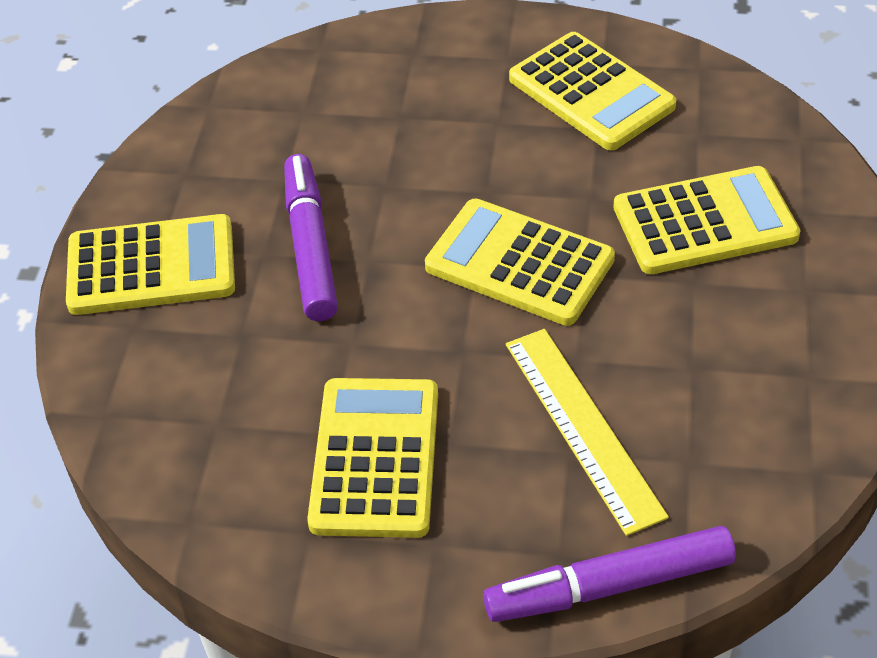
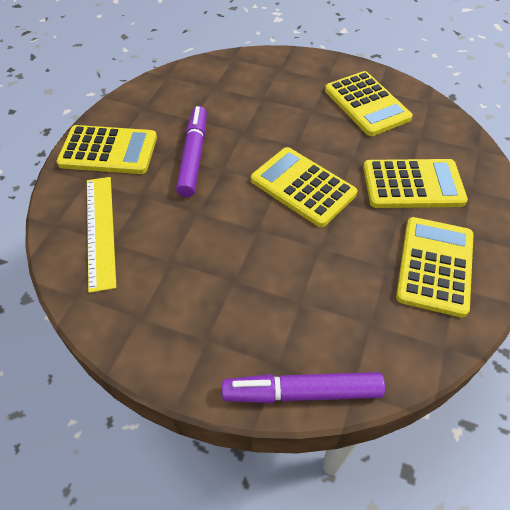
camera: 10 degrees right, 5 degrees up
(375, 458) = (190, 281): yellow calculator -> yellow calculator (435, 266)
(582, 427) = (312, 289): yellow ruler -> yellow ruler (100, 230)

